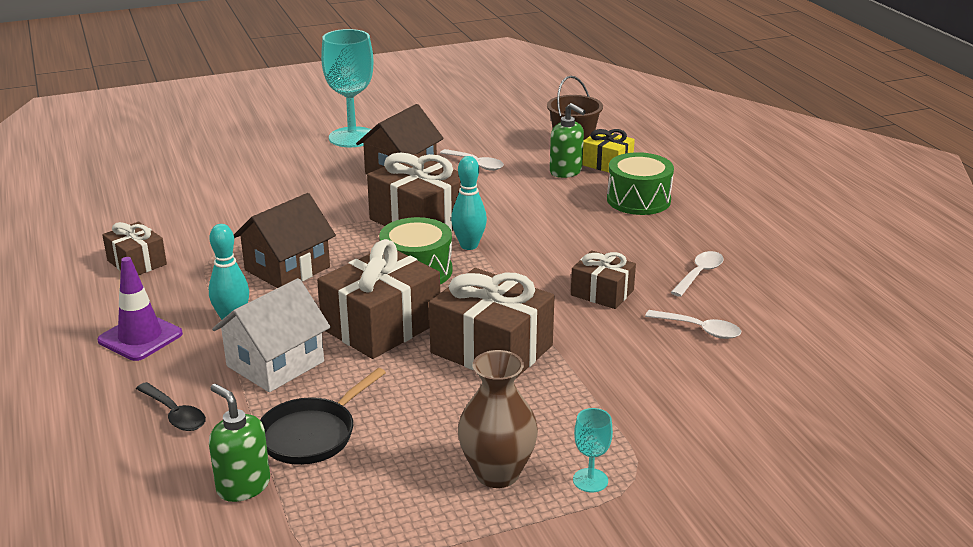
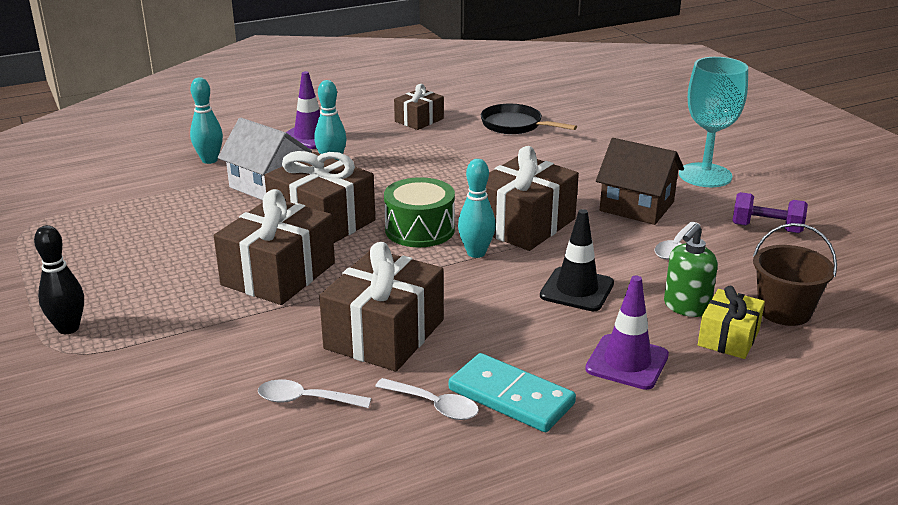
camera: 85 degrees right, 0 degrees up
(175, 414) = (209, 160): black spoon -> turquoise bowling pin
(243, 486) = (120, 191): green soap dispenser -> none
(287, 269) = (416, 174): brown house -> none
(312, 434) = (171, 208): black pan -> black pan (515, 125)
(453, 129) = (766, 228): none -> purple dumbbell
(497, 473) = (95, 284): brown vase -> none
(537, 208) = (577, 290): none -> black traffic cone
(590, 480) = (68, 328): turquoise goblet -> black bowling pin
(602, 293) = (384, 334): brown gift -> brown gift, size x1.76
(638, 200) = (627, 362): green drum -> purple traffic cone
(684, 244) = (511, 397): none -> turquoise domino
(699, 329) = (305, 400): white spoon -> white spoon turned 75 degrees clockwise

